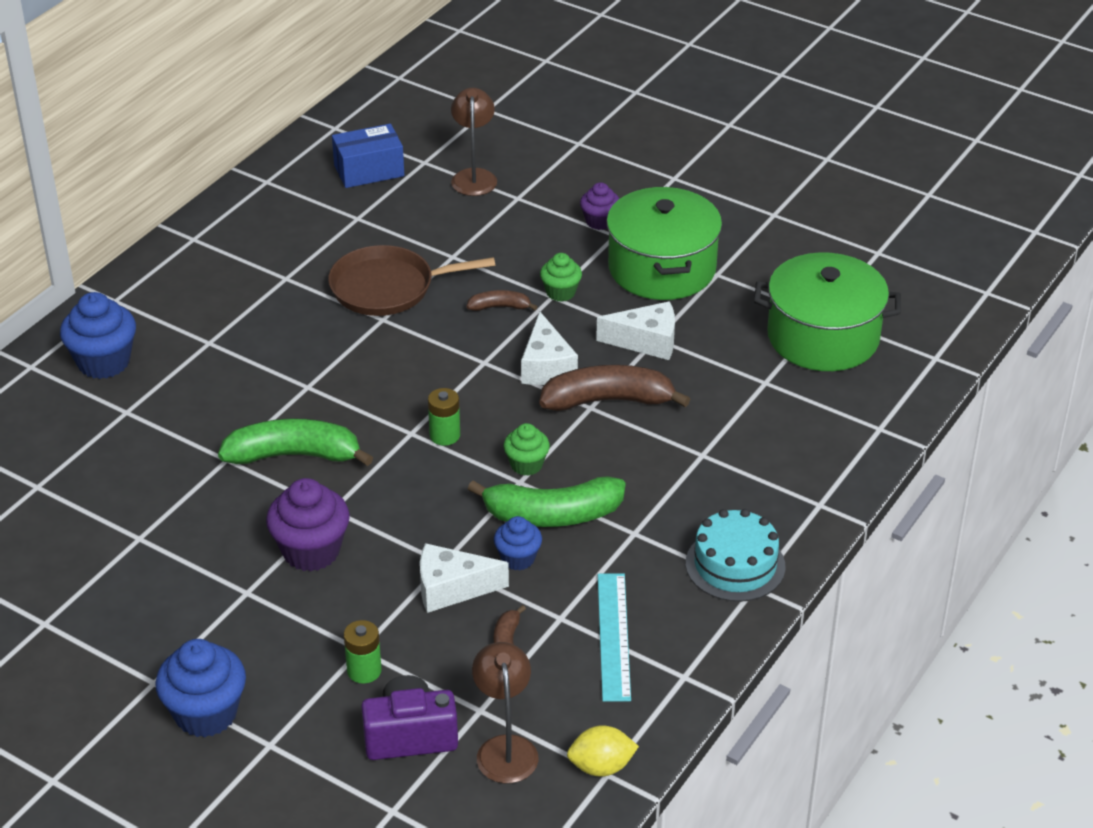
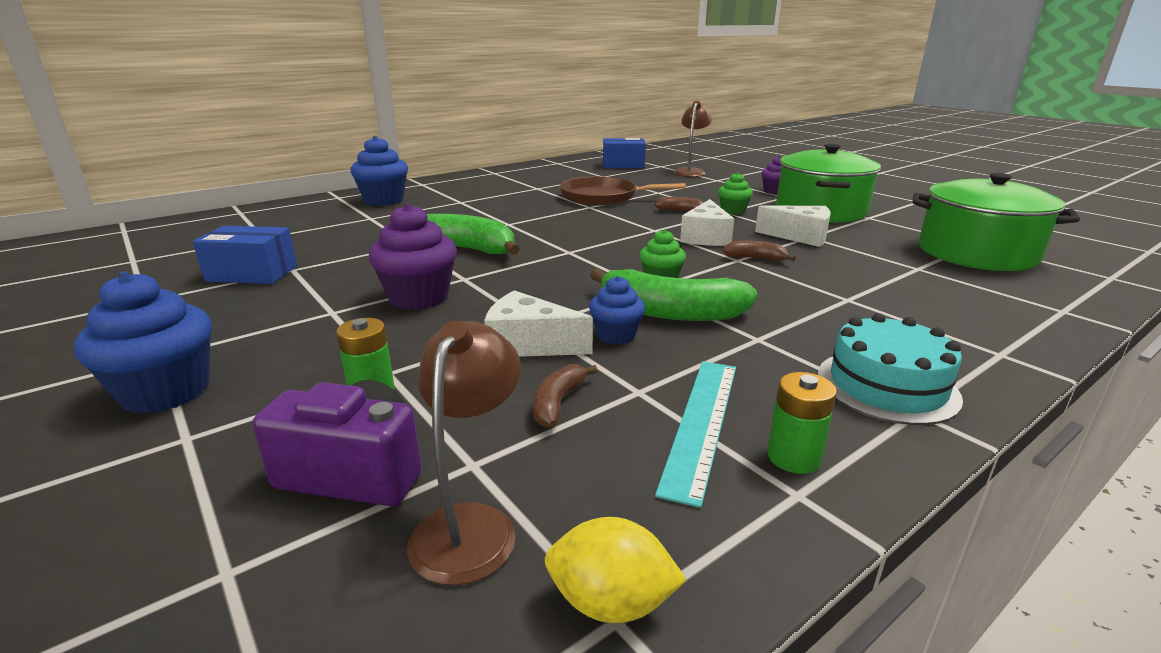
camera: 20 degrees right, 15 degrees down
(104, 556) = (252, 273): none -> blue box
(445, 435) = (596, 256): green battery -> green battery (793, 457)
(608, 401) = (755, 258): brown banana -> brown banana, size x0.50

